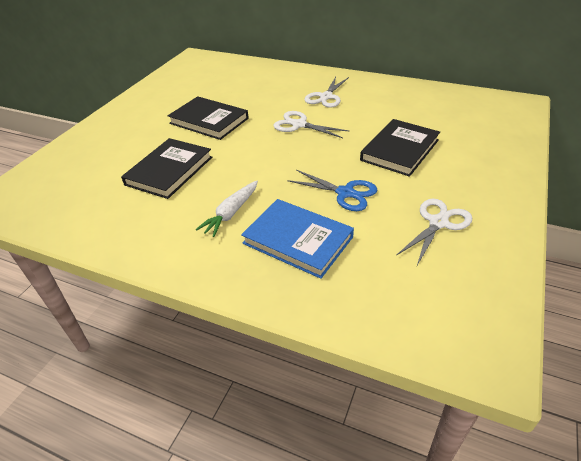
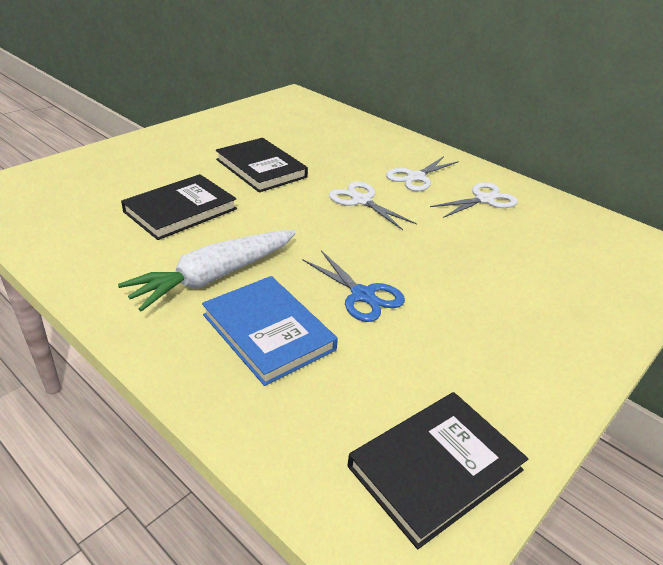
camera: 15 degrees right, 5 degrees down
(231, 213) = (215, 277): white carrot -> white carrot, size x1.68
(400, 150) = (466, 265): black book -> black book (435, 468)
(438, 223) = (457, 368): white scissors -> white scissors (484, 199)

